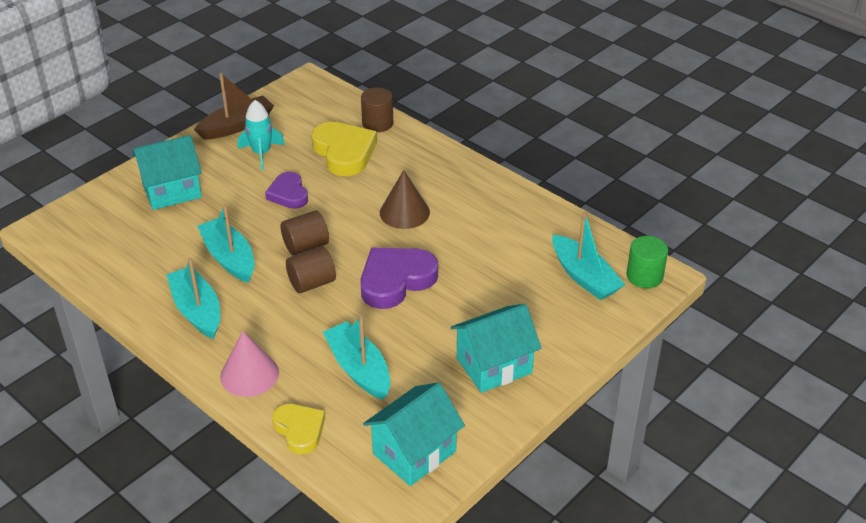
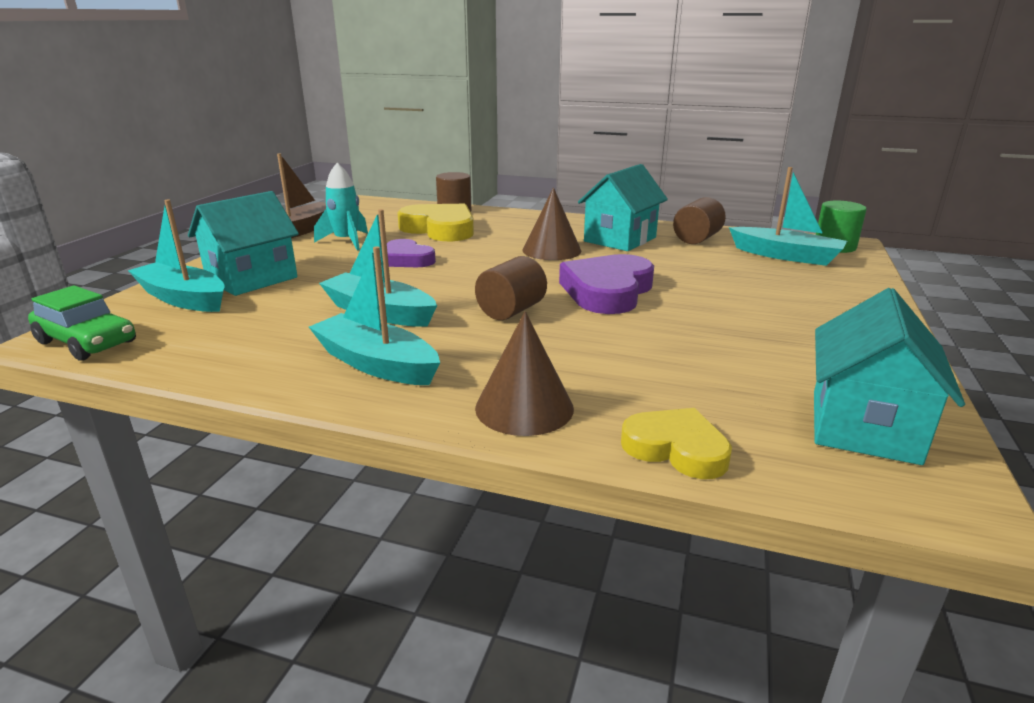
camera: 25 degrees left, 15 degrees down
(55, 237) = (87, 342): none -> green car
(249, 374) = (524, 407): pink cone -> brown cone
(306, 246) = (469, 287): brown cylinder -> brown cylinder (697, 239)
(359, 369) = (667, 365): turquoise boat -> turquoise boat (183, 298)
(494, 365) = (813, 327): turquoise house -> turquoise house (620, 239)

